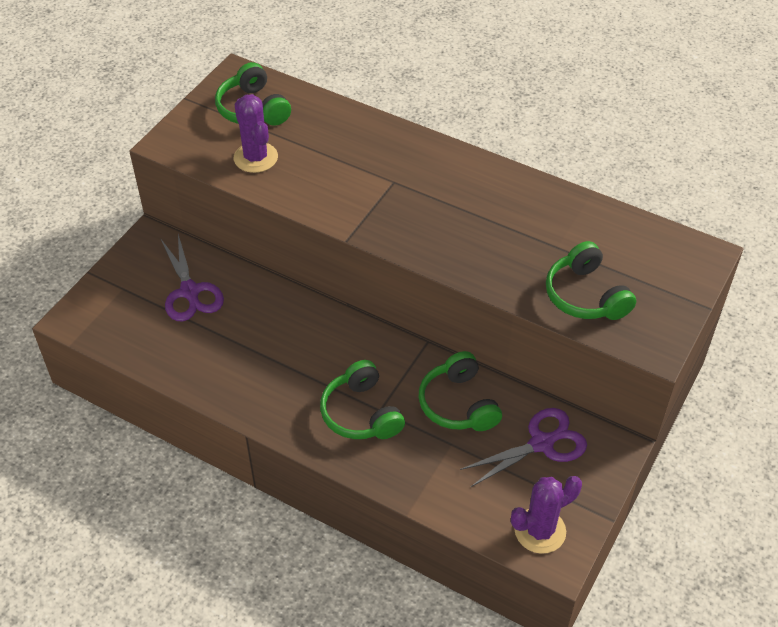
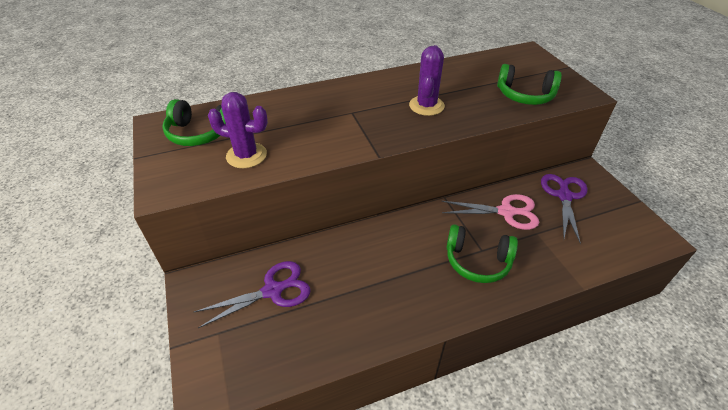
camera: 50 degrees left, 5 degrees down
(190, 292) = (273, 290): purple scissors -> purple scissors turned 45 degrees counterclockwise
(458, 404) = (506, 212): green headphones -> pink scissors
(540, 531) = (633, 233): purple cactus -> purple cactus (426, 106)

